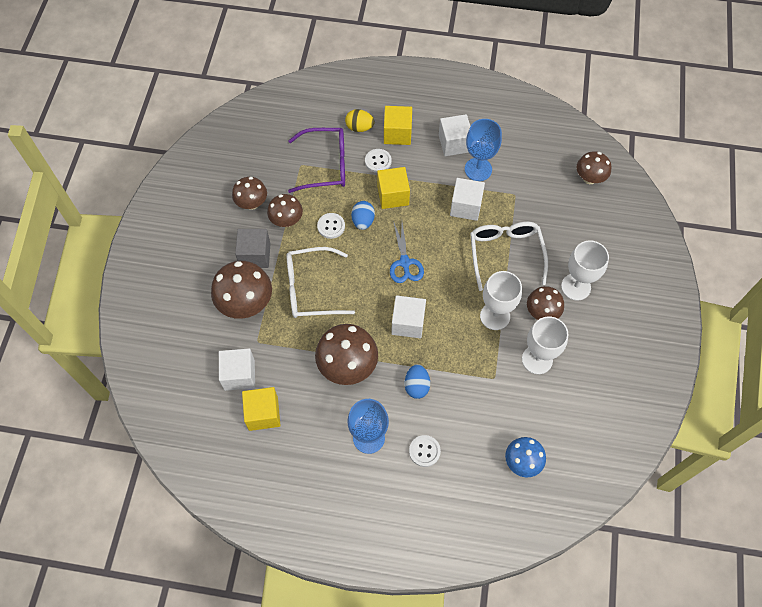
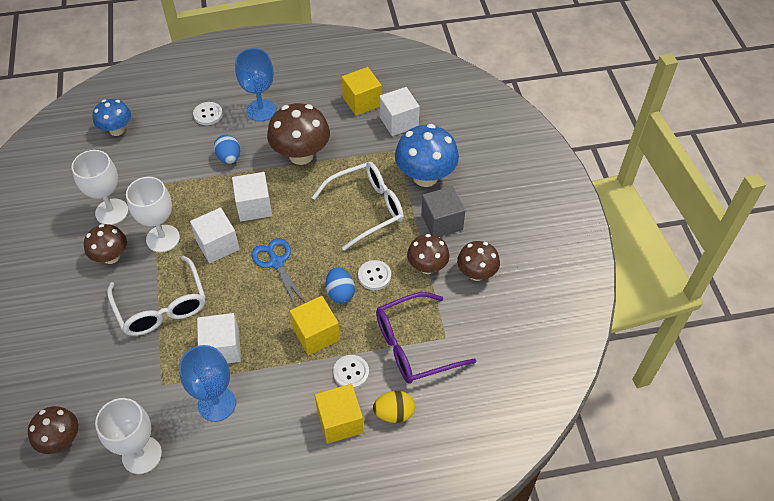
camera: 160 degrees right, 10 degrees down
(246, 303) = (425, 177): brown mushroom -> blue mushroom
(454, 143) = (258, 432): white cube -> white cube (217, 245)
(576, 287) = (74, 294): white goblet -> white goblet (142, 455)

